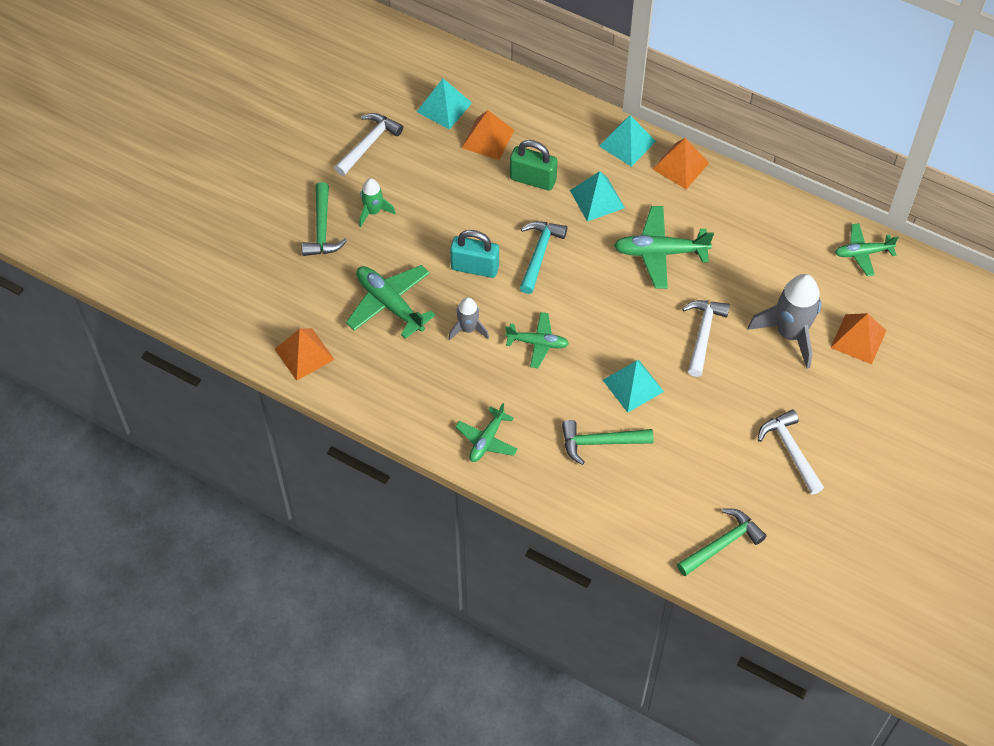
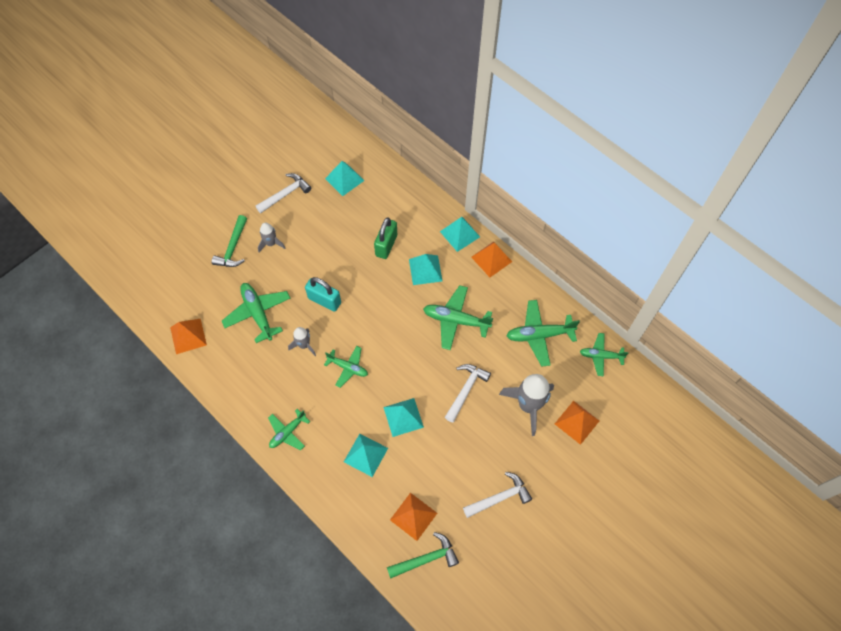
camera: 15 degrees right, 5 degrees up
(373, 212) = (271, 243): green rocket -> grey rocket
(488, 138) = (366, 208): orange pyramid -> orange pyramid (413, 516)
(533, 179) = (386, 245): green padlock -> green padlock turned 75 degrees clockwise
(539, 254) = (372, 301): turquoise hammer -> none
(600, 442) = (365, 455): green hammer -> turquoise pyramid
(775, 245) = (539, 335): none -> green plane
(791, 451) = (499, 498): white hammer -> white hammer turned 75 degrees clockwise

